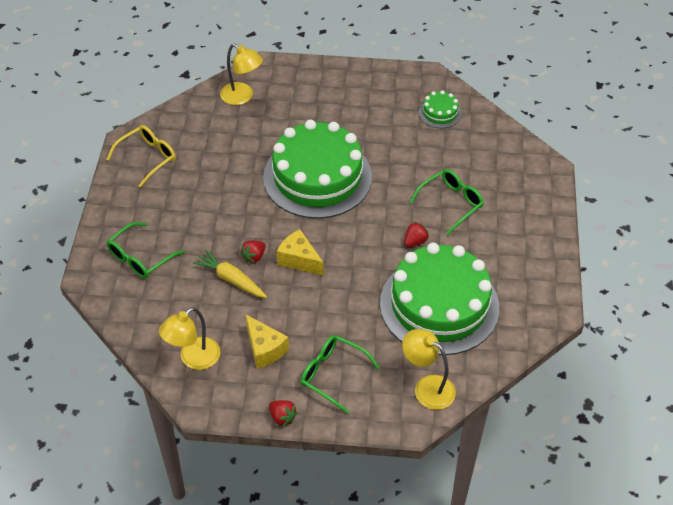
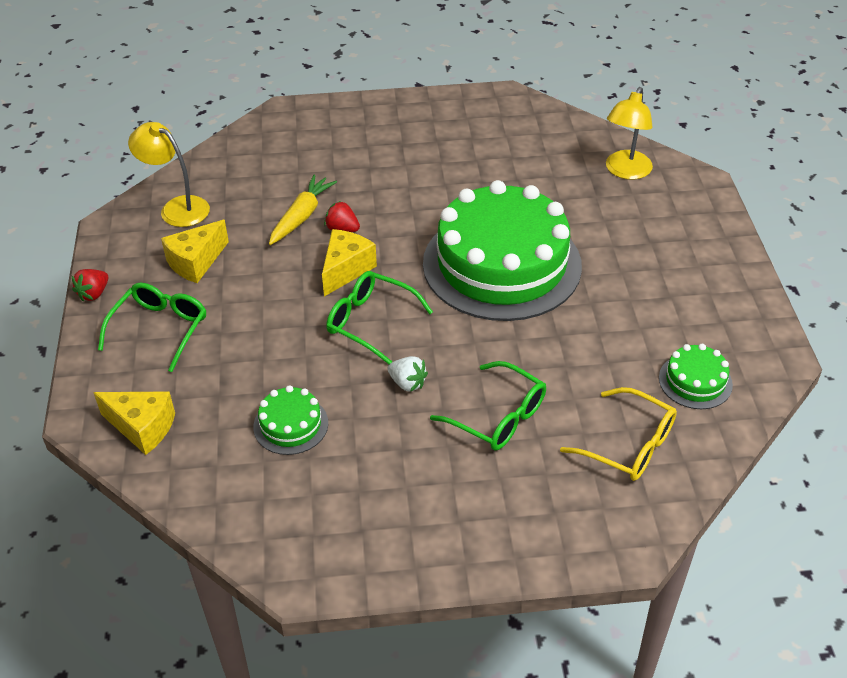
camera: 80 degrees right, 5 degrees down
(140, 258) = (321, 141): green glasses -> green glasses (370, 322)
(147, 158) = (481, 116): yellow glasses -> yellow glasses (629, 445)
(415, 241) = (407, 383): red strawberry -> white strawberry
(427, 387) = (142, 428): yellow lamp -> yellow cheese
(439, 305) = (291, 425): green cake -> green cake, size x0.41

